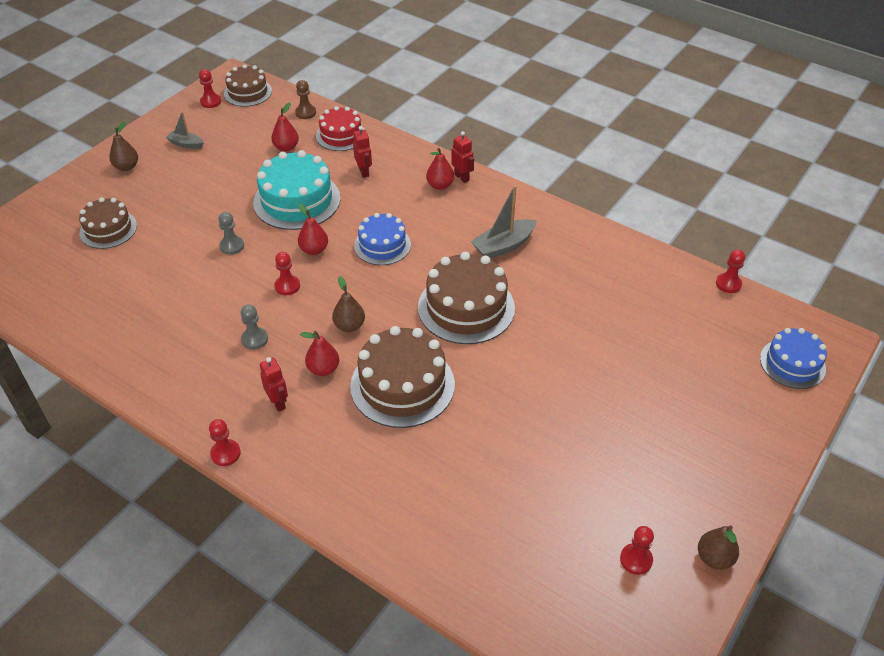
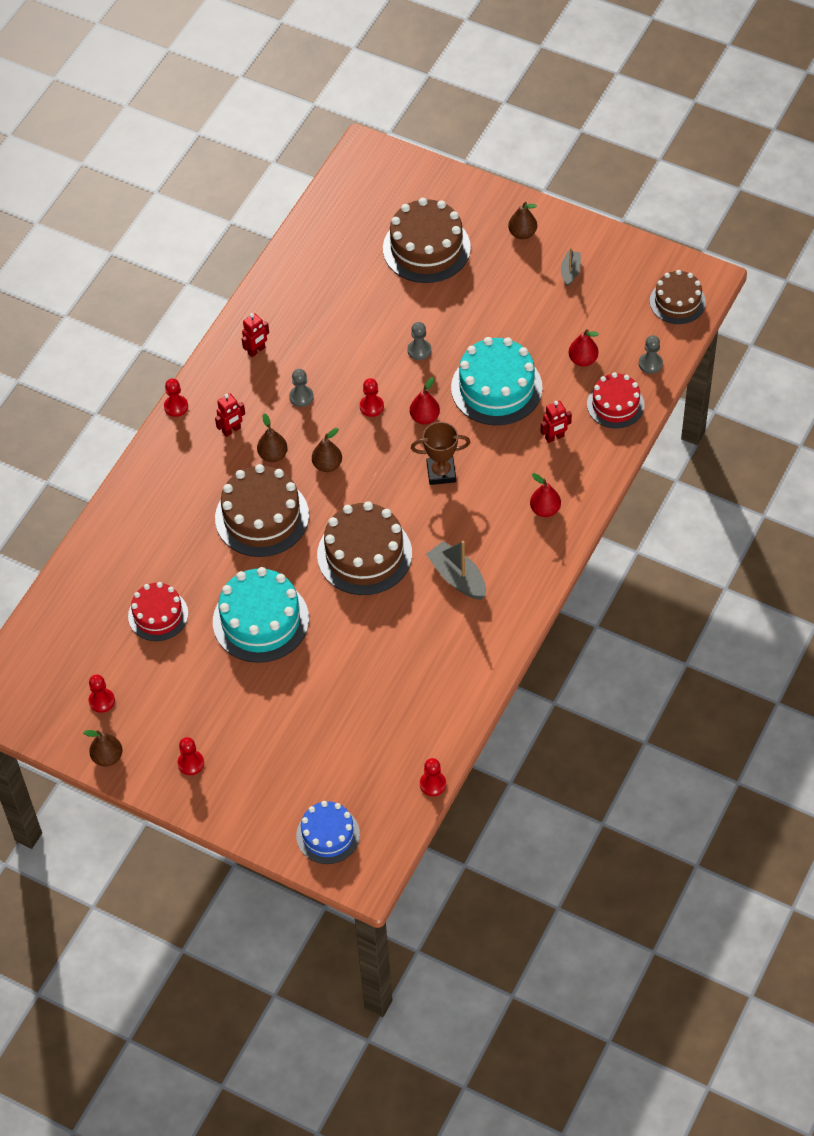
camera: 85 degrees right, 10 degrees up
(108, 229) = (426, 248): brown cake -> brown cake, size x1.60
(210, 102) = (651, 272): red pawn -> red pawn (191, 763)
(305, 113) = (650, 364): brown pawn -> grey pawn
(323, 369) = (273, 455): red pear -> brown pear
(382, 245) = (441, 473): blue cake -> brown trophy
(462, 177) = (563, 528): red robot -> red robot (256, 350)
(518, 492) = (158, 615): none -> red cake
(536, 397) = (260, 620): none -> turquoise cake

